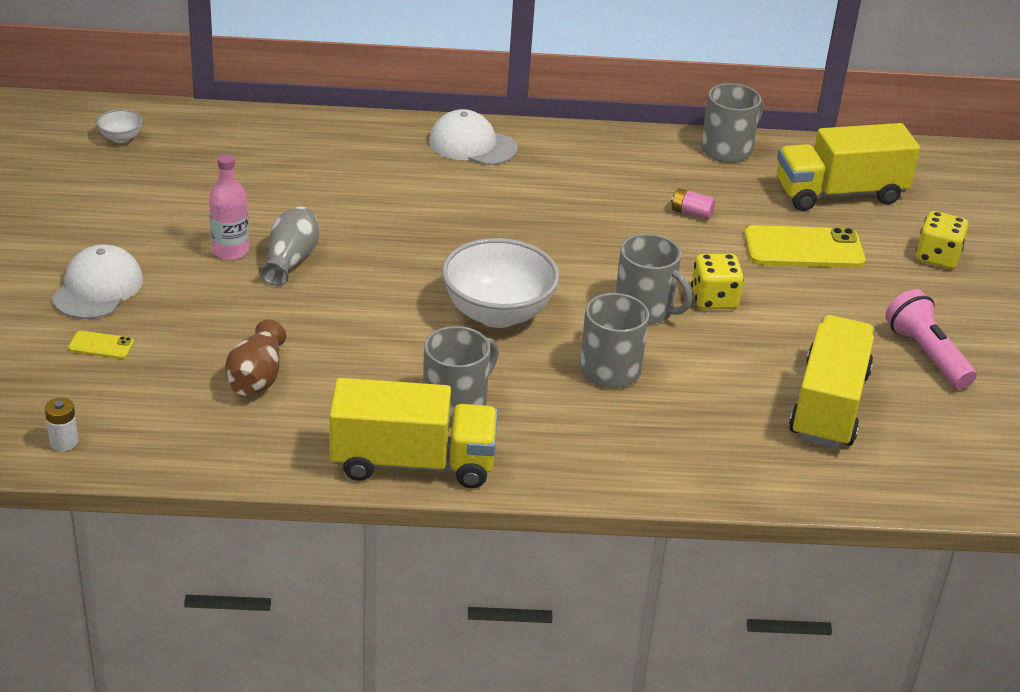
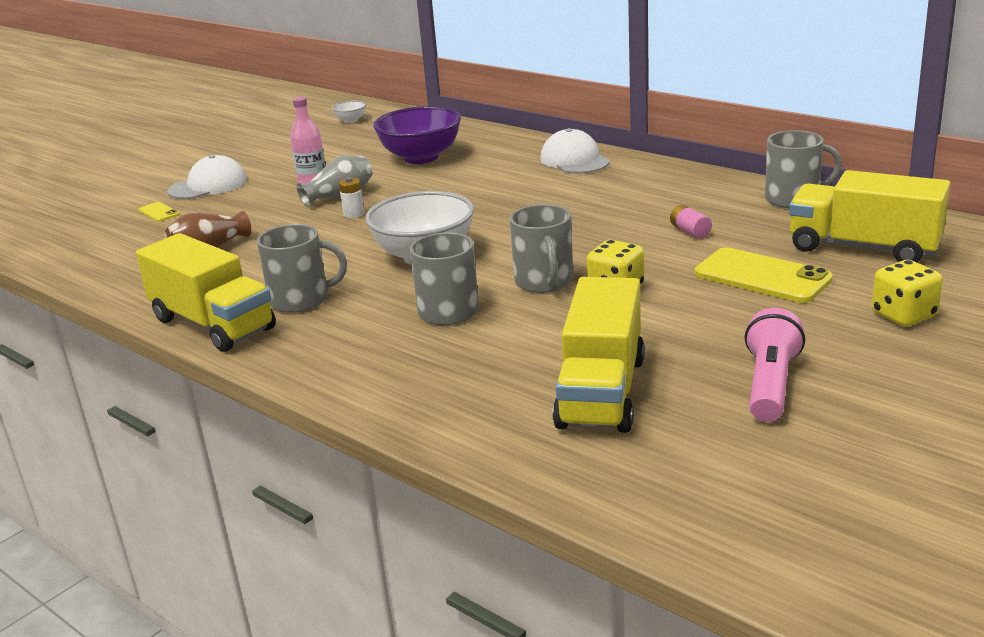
camera: 45 degrees right, 10 degrees down
(64, 442) = (54, 252): white battery -> white battery (354, 214)
(300, 179) = (421, 157): none -> purple bowl
(829, 405) = (601, 392): yellow truck -> yellow truck turned 135 degrees clockwise

